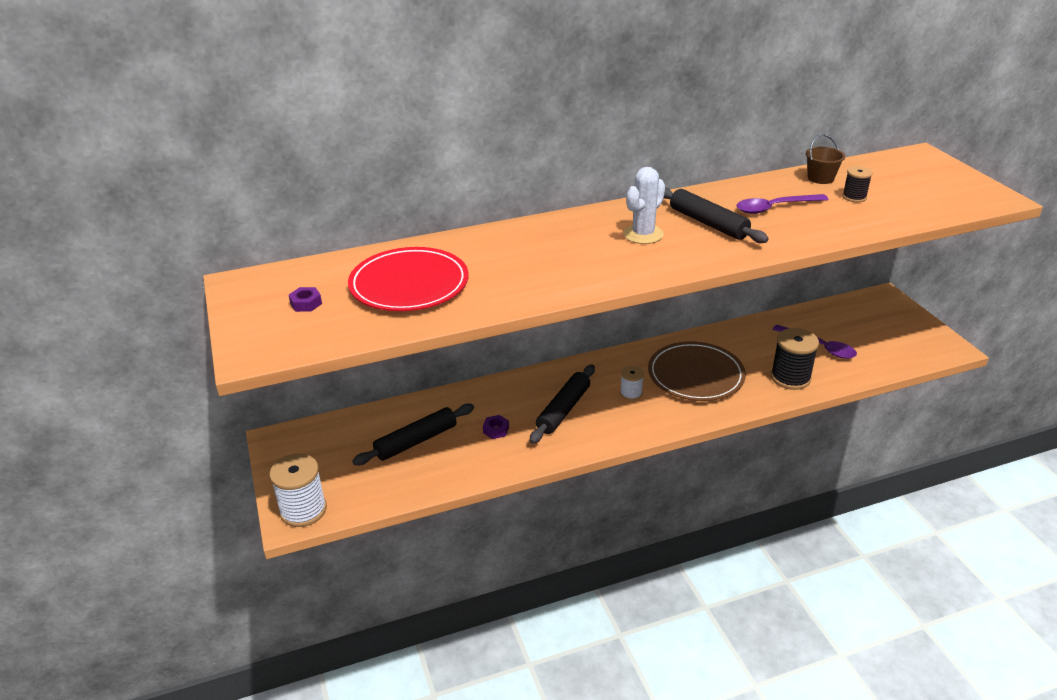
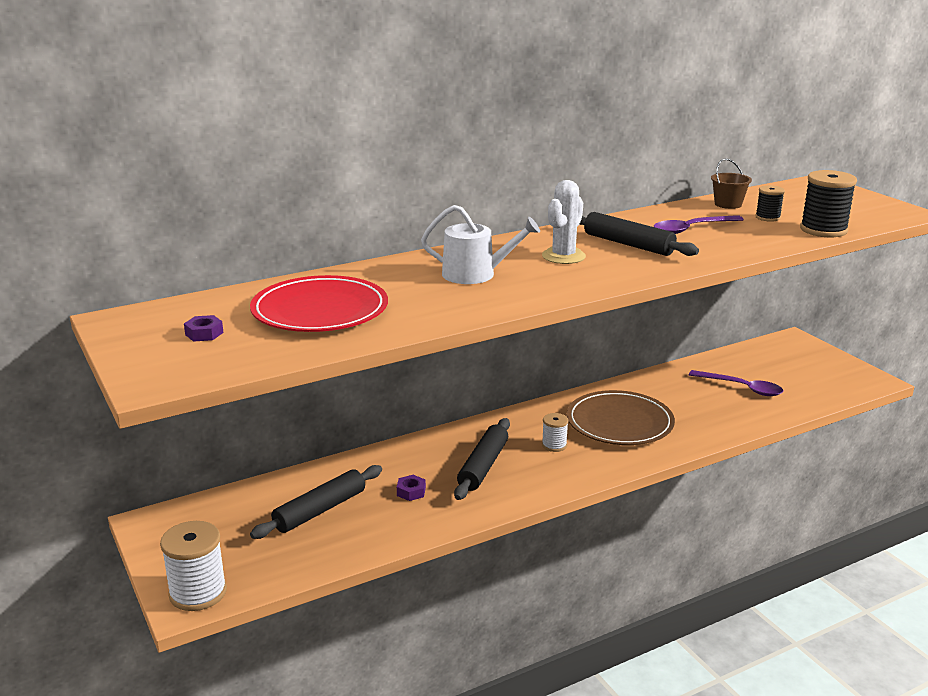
camera: 10 degrees left, 10 degrees down
(556, 251) = (475, 274): none -> white watering can
(790, 378) = (720, 418): black spool -> black spool (823, 230)

